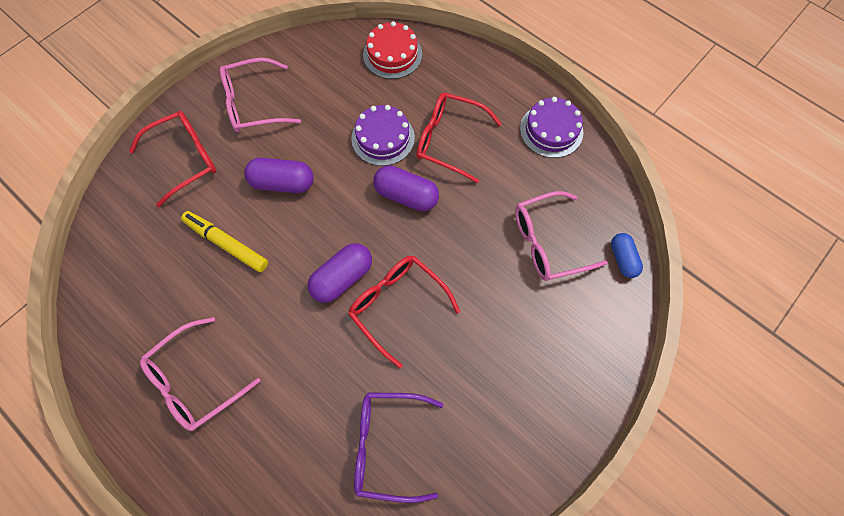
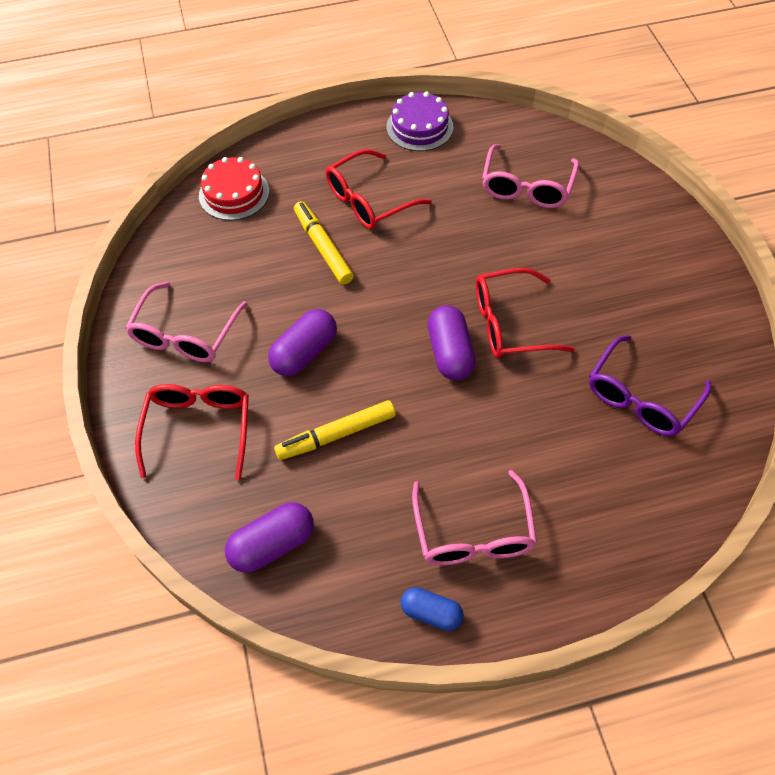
camera: 55 degrees left, 10 degrees down
(383, 138) = (323, 247): purple cake -> yellow marker
(406, 195) = (401, 261): purple capsule -> purple capsule (272, 545)
(622, 259) = (577, 149): blue capsule -> blue capsule (431, 613)

